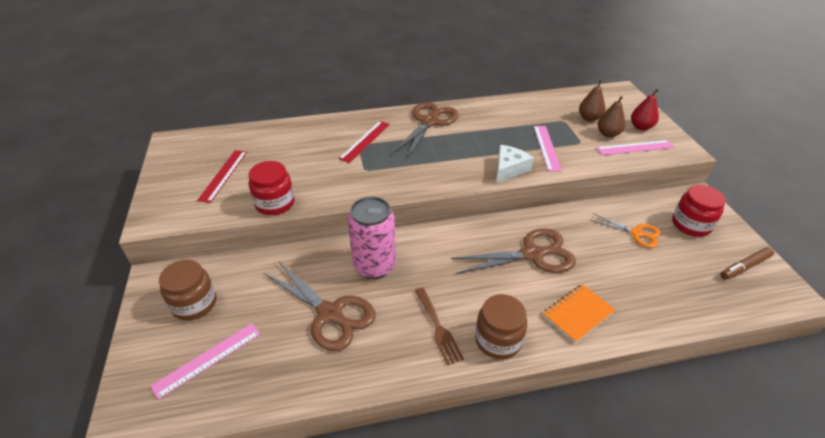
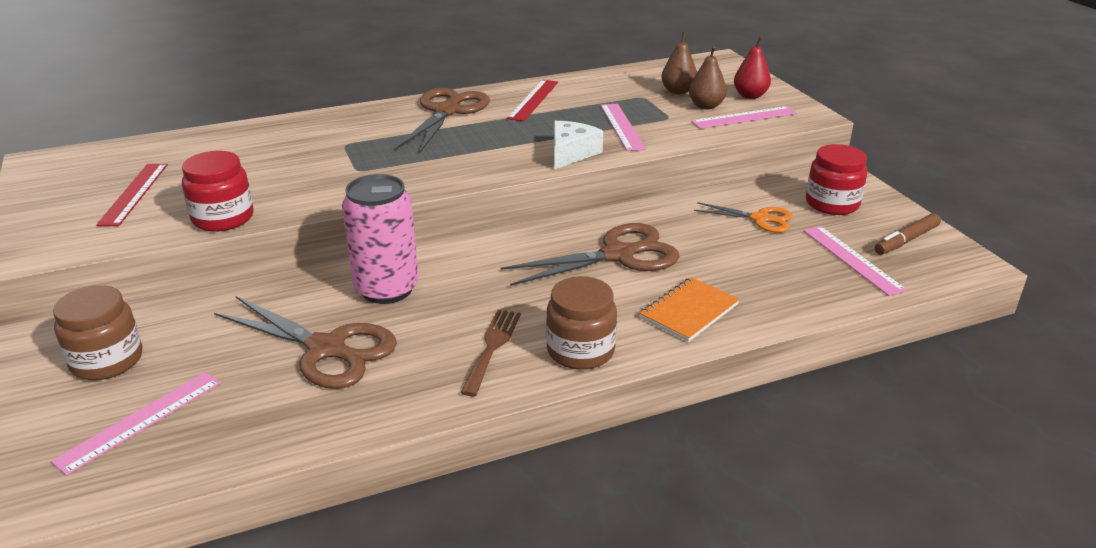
camera: 10 degrees left, 10 degrees down
(365, 141) = (353, 139): red ruler -> red ruler (533, 100)
(438, 328) = (492, 347): brown fork -> brown fork turned 135 degrees counterclockwise
(702, 280) = (852, 259): none -> pink ruler

